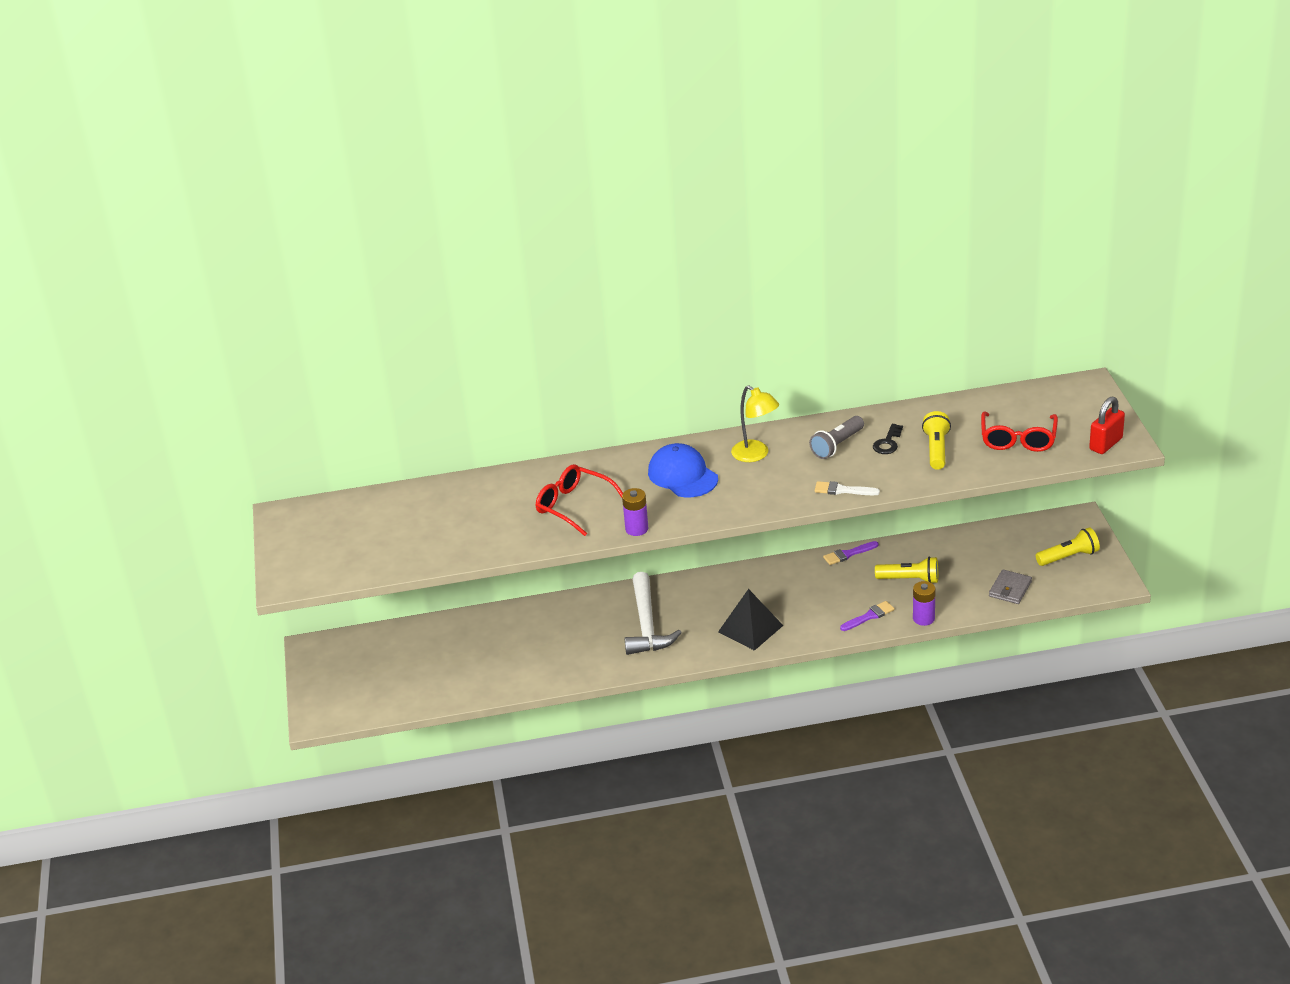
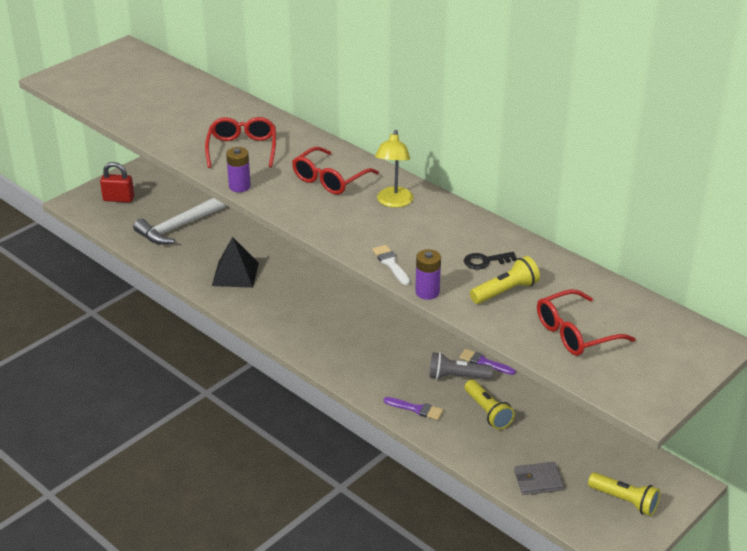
camera: 50 degrees right, 0 degrees up
(647, 625) = (295, 297): white hammer -> white hammer (178, 227)
(682, 475) = (329, 180): blue cap -> red glasses
(750, 628) = (339, 350): black pyramid -> black pyramid (235, 274)
(837, 445) = (451, 237): grey flashlight -> grey flashlight (457, 377)
(923, 618) = (444, 443): purple battery -> purple battery (427, 292)
(1105, 444) = (632, 392): red padlock -> red padlock (118, 199)

